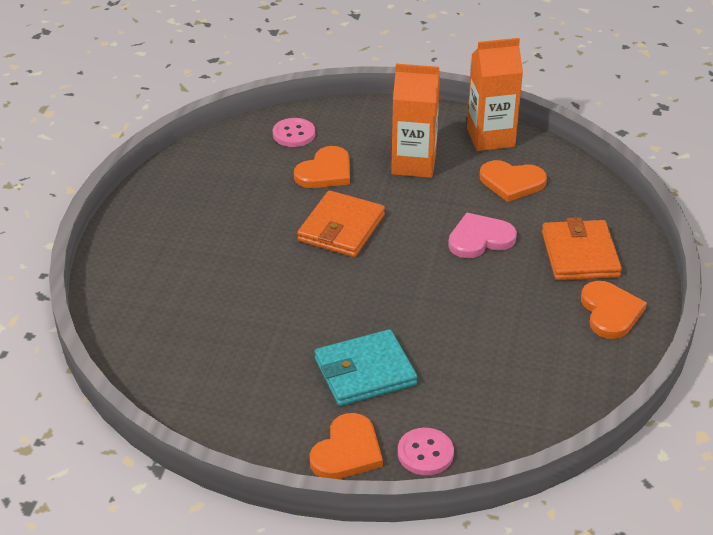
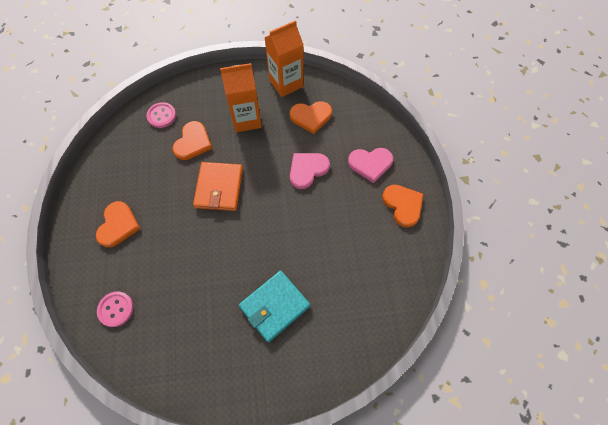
camera: 20 degrees left, 25 degrees up
(347, 451) = (286, 378): orange heart -> orange heart (118, 225)
(425, 453) = (334, 361): pink button -> pink button (116, 309)
(580, 254) = (370, 164): orange wallet -> pink heart

